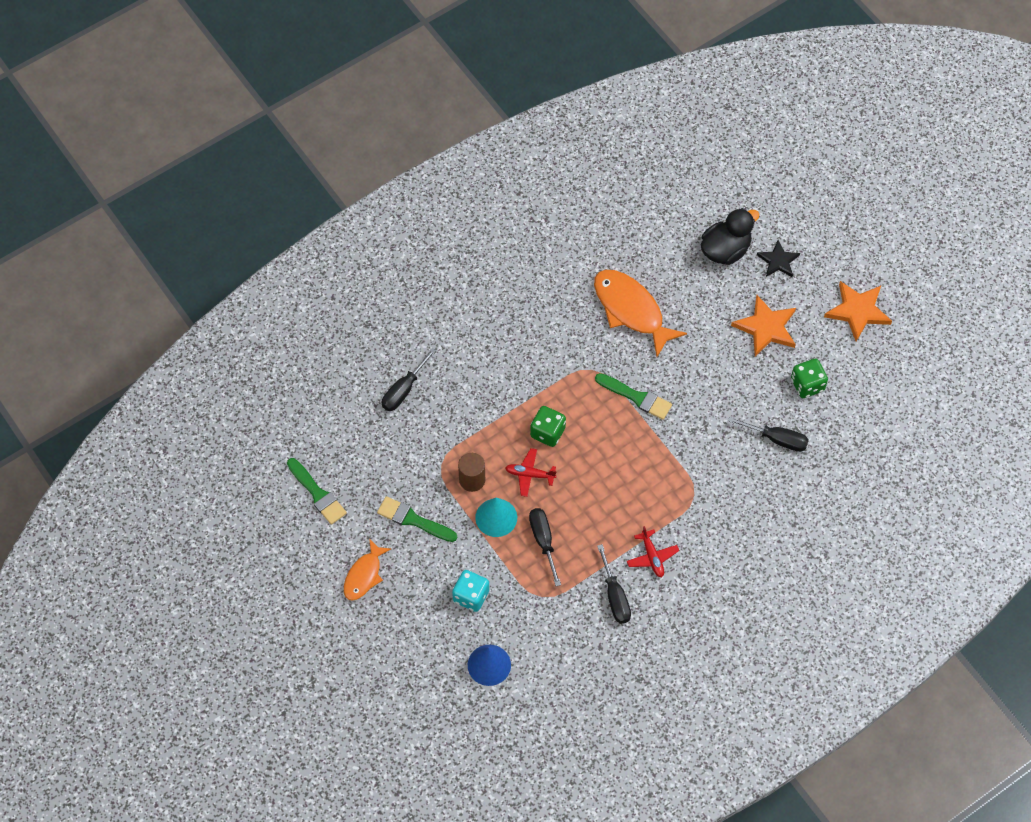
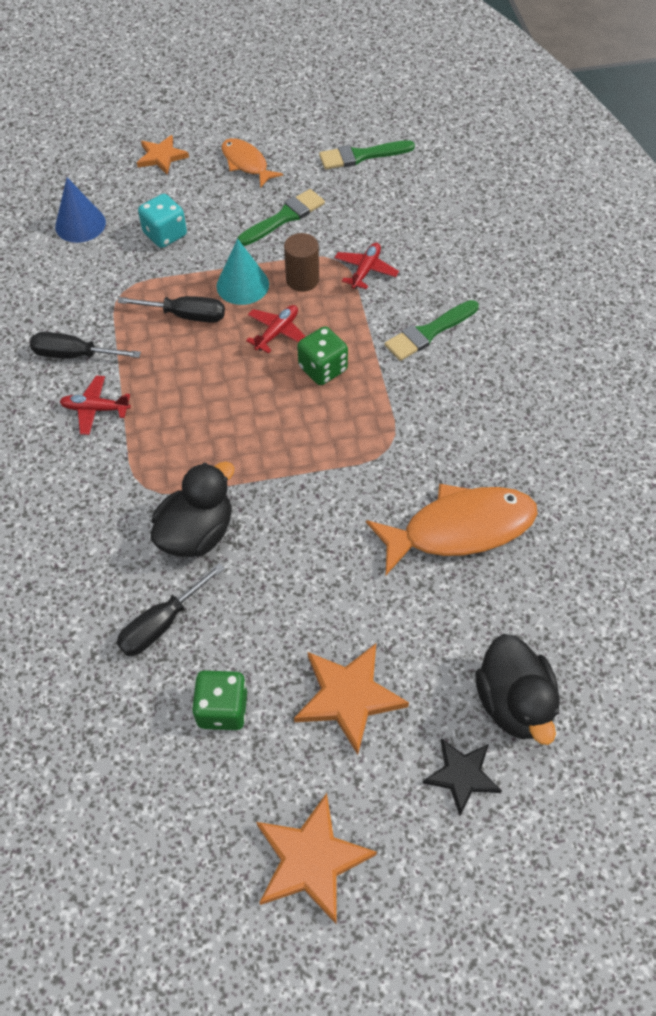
camera: 115 degrees right, 5 degrees down
(385, 644) = (161, 157): none -> orange star
(403, 390) = (453, 258): black screwdriver -> none
(443, 442) = (365, 270): none -> red plane
(636, 397) = (321, 480): green brush -> green brush (428, 332)
(710, 449) = (197, 533): none -> black duck

